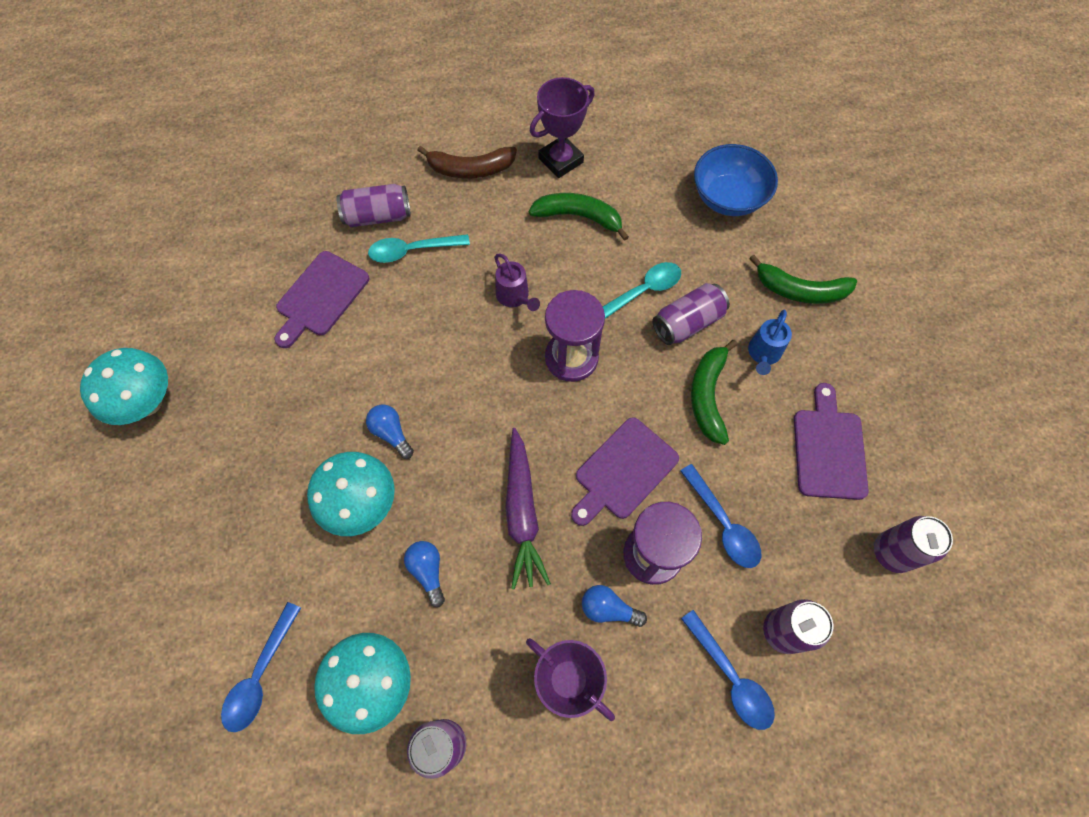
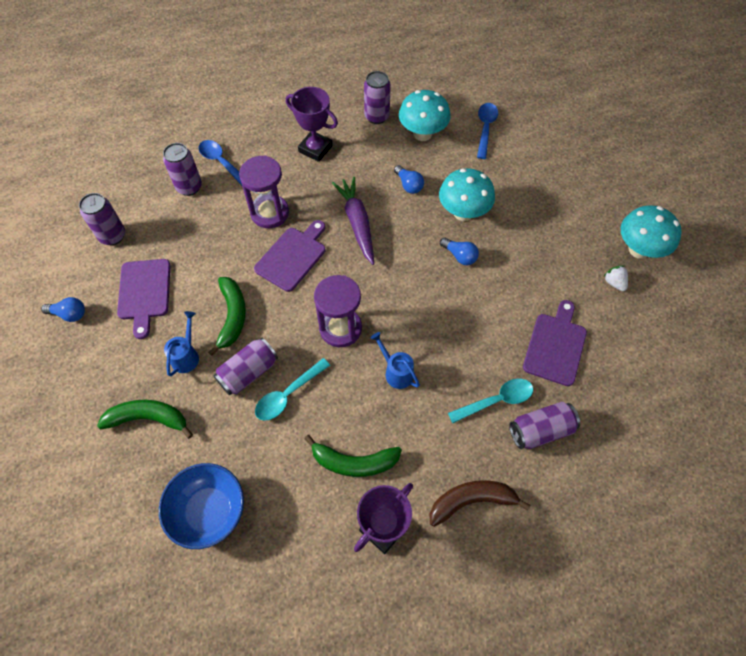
camera: 170 degrees right, 5 degrees down
(208, 362) = (614, 283): none -> white strawberry
(515, 297) = (396, 372): purple watering can -> blue watering can
(608, 609) = (295, 183): blue light bulb -> blue light bulb (69, 314)
(723, 523) = (224, 236): blue spoon -> none

